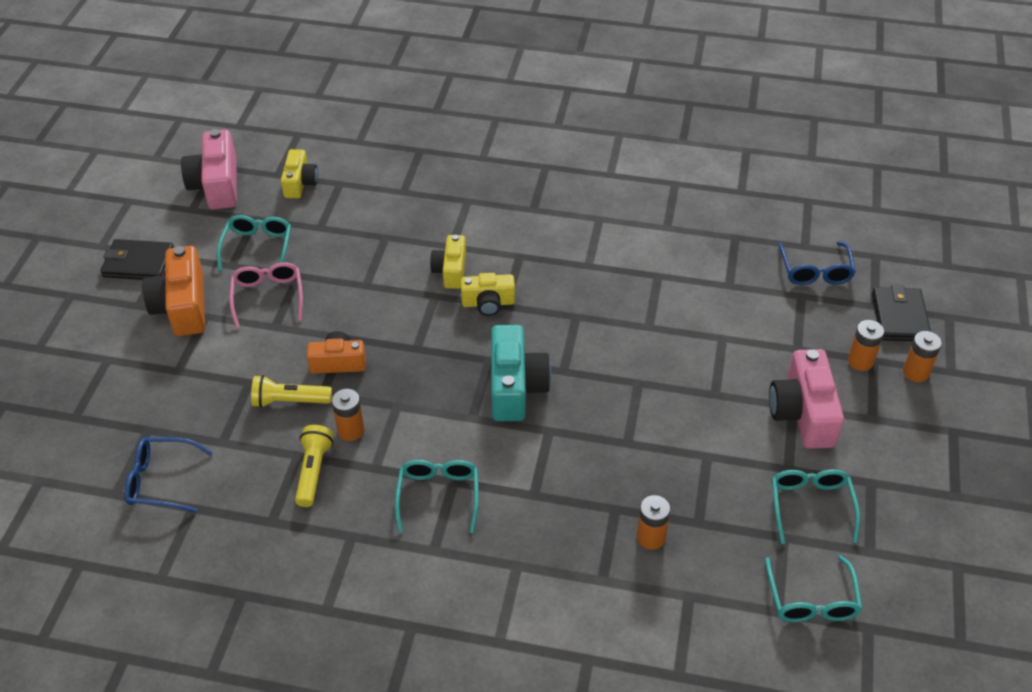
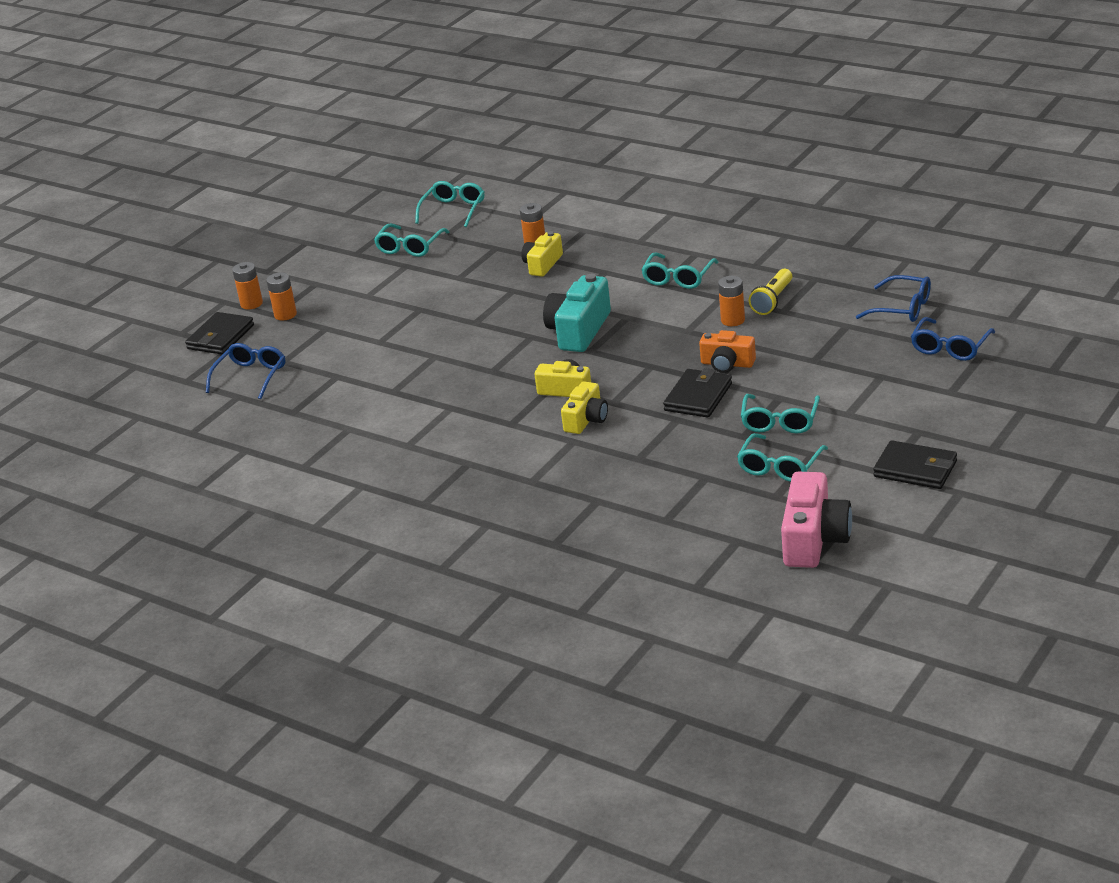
camera: 155 degrees left, 15 degrees down
(107, 423) = (950, 347): none -> blue glasses
(182, 306) = (870, 424): orange camera -> none
(268, 297) = (780, 421): pink glasses -> turquoise glasses
(289, 401) = (780, 343): yellow flashlight -> none
(300, 183) = (712, 527): yellow camera -> yellow camera (542, 264)
(354, 314) = (698, 397): none -> black wallet
(803, 413) = (364, 291): pink camera -> none

